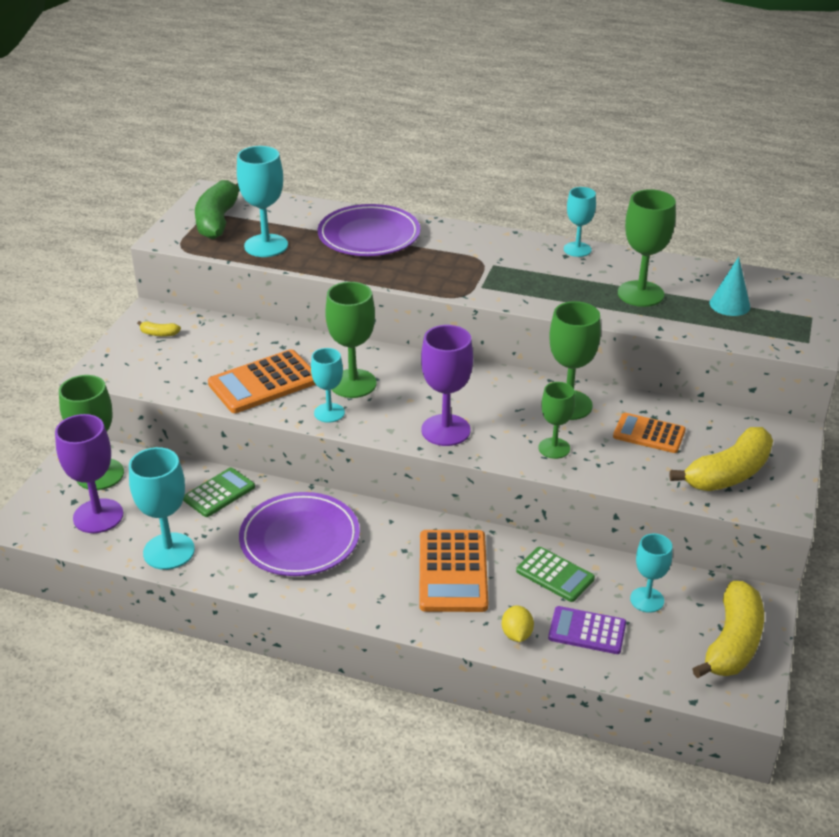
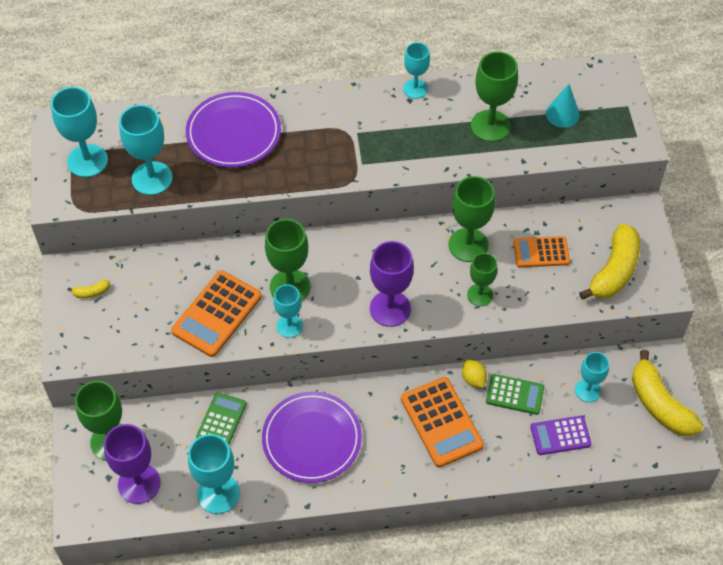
camera: 25 degrees left, 20 degrees up
(217, 220) = (87, 161): green banana -> turquoise goblet
(516, 634) = (514, 459): yellow lemon -> yellow lemon (473, 379)
(732, 643) = (659, 404): yellow banana -> yellow banana turned 150 degrees clockwise

